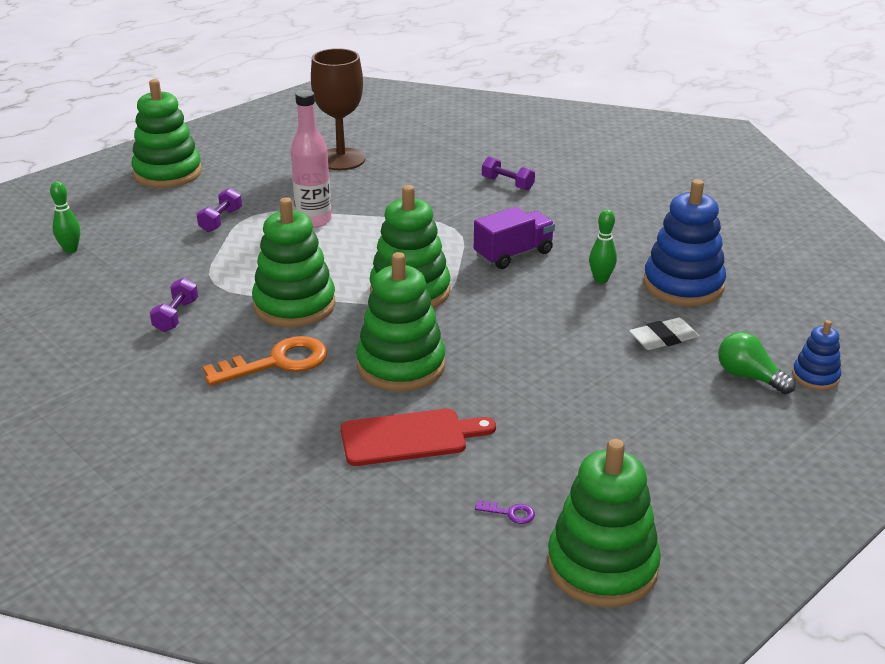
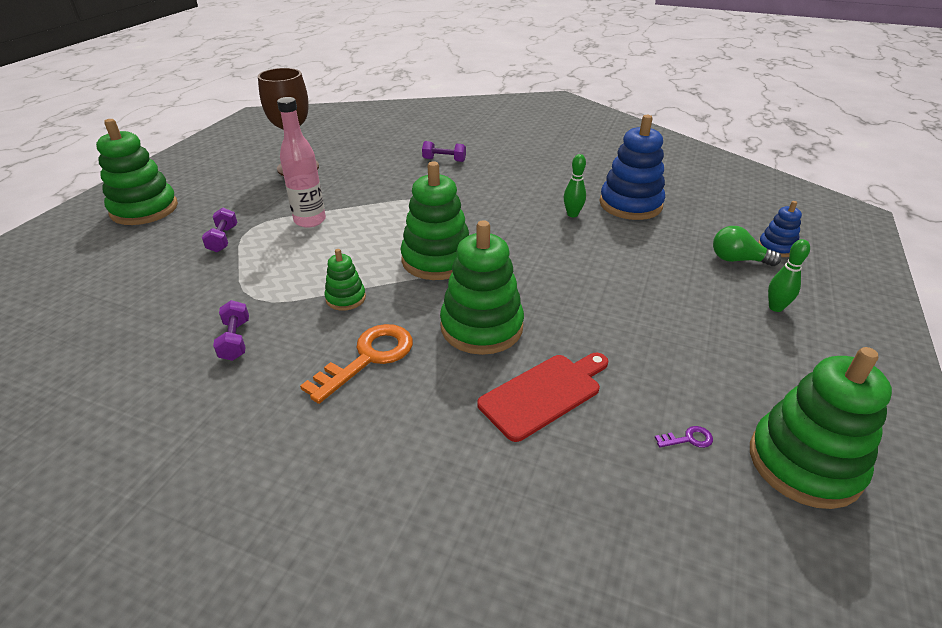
camera: 25 degrees left, 5 degrees up
(70, 250) = (80, 303): green bowling pin -> green bowling pin (775, 307)
(294, 305) = (346, 298): green stacking toy -> green stacking toy, size x0.51
(513, 254) = (493, 210): purple truck -> none
(663, 338) = (655, 247): white eraser -> none

